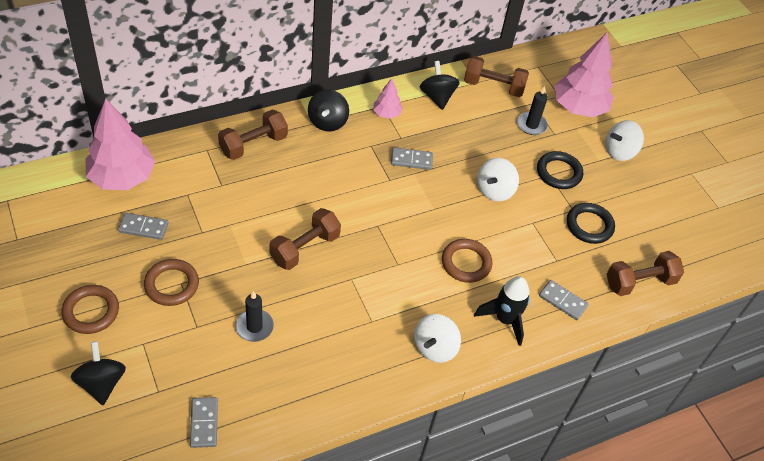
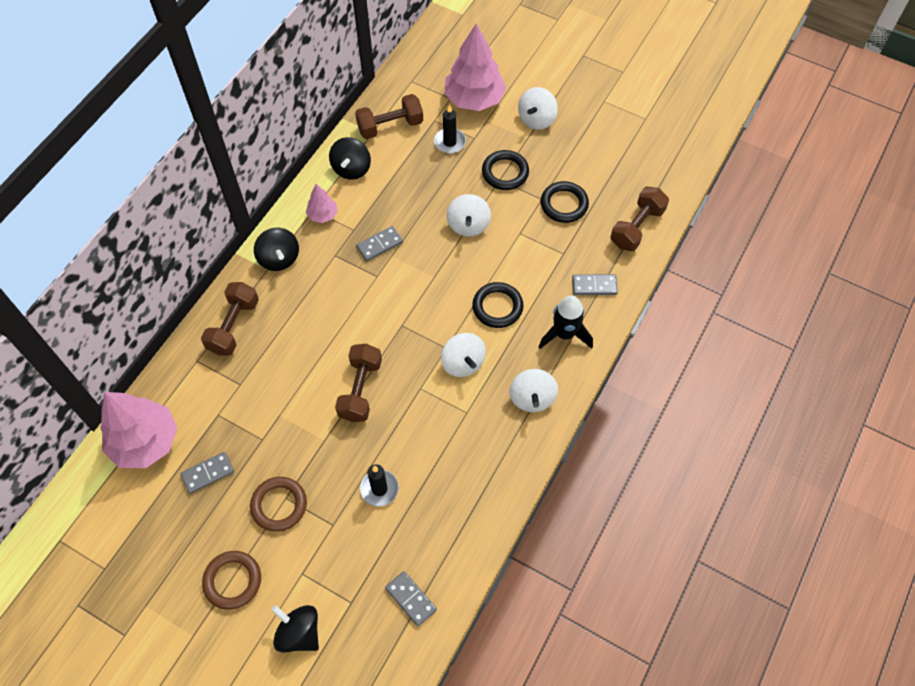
camera: 30 degrees left, 10 degrees up
(401, 284) = (463, 363): none -> white spinning top
(437, 97) = (351, 169): black spinning top -> black spinning top turned 120 degrees counterclockwise
(466, 263) = (497, 307): brown ring -> black ring

